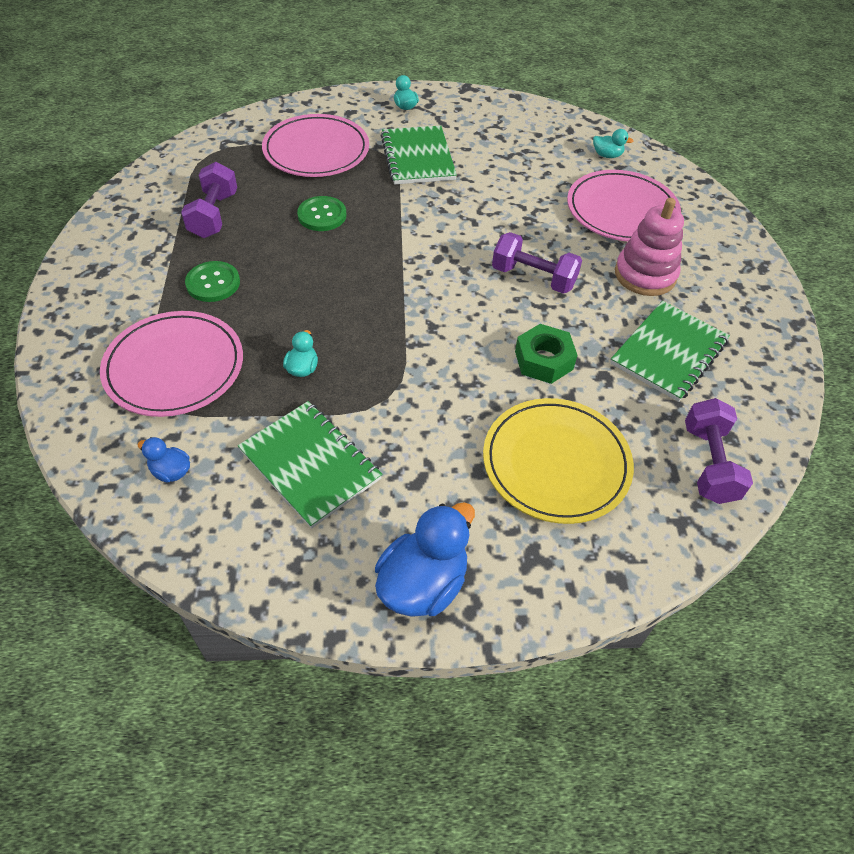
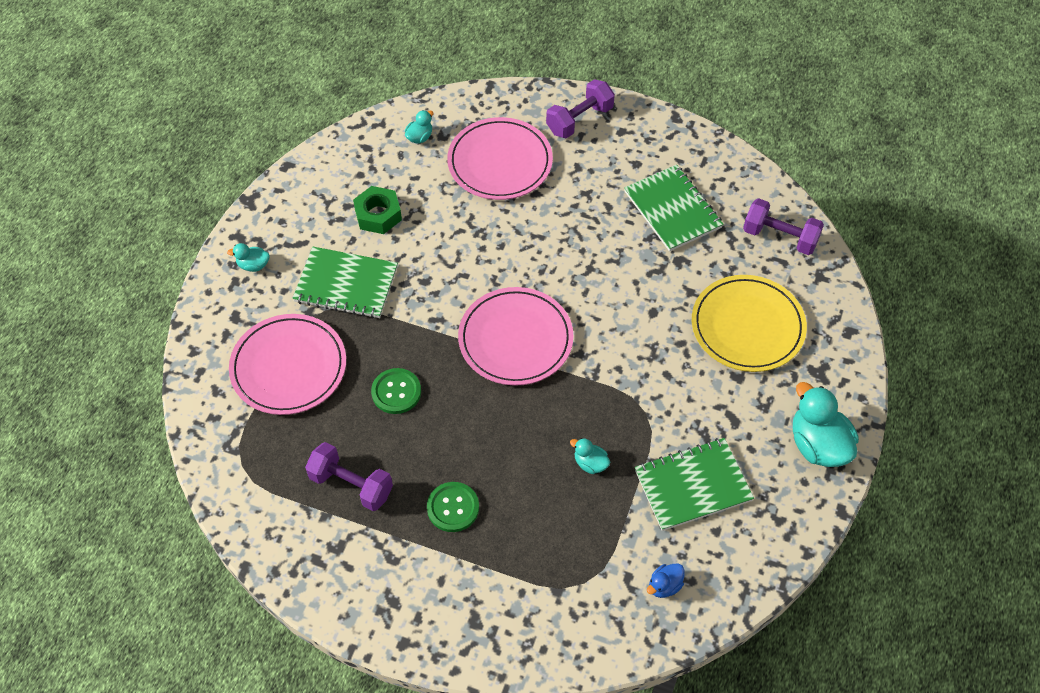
camera: 65 degrees left, 5 degrees up
(174, 367) = (549, 561): pink plate -> pink plate (515, 339)
(423, 583) = (818, 445): blue duck -> turquoise duck
(533, 278) = (554, 261): purple dumbbell -> purple dumbbell (579, 120)
(544, 360) = (648, 292): green nut -> green nut (378, 215)
(645, 275) = (585, 184): pink stacking toy -> none

